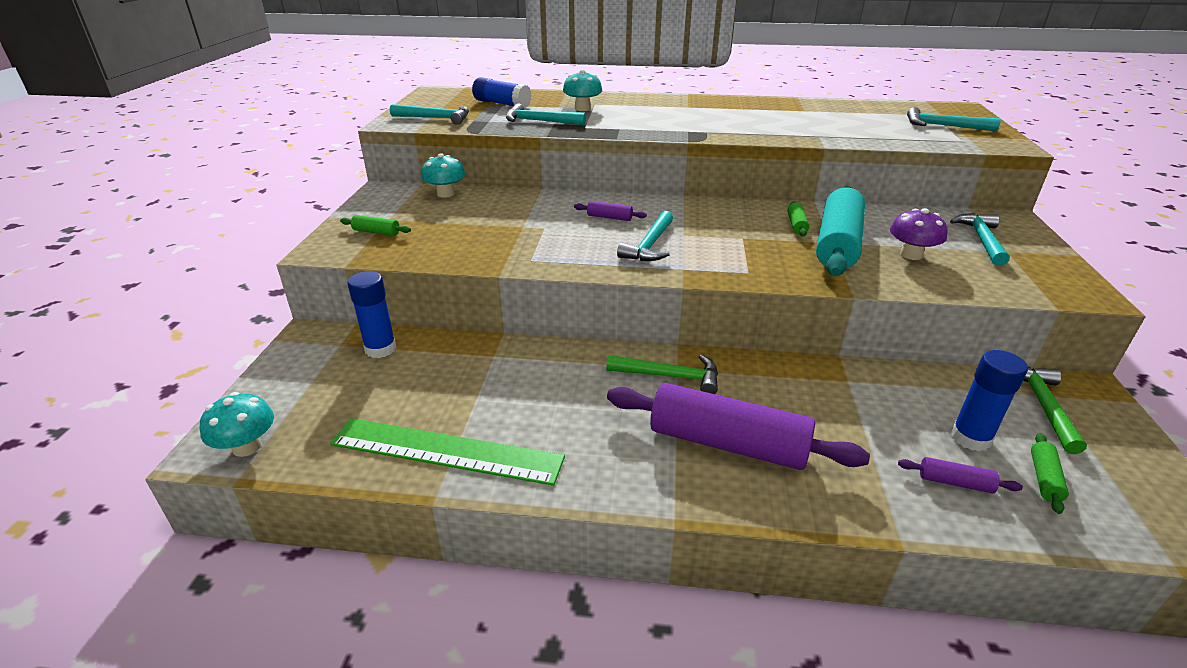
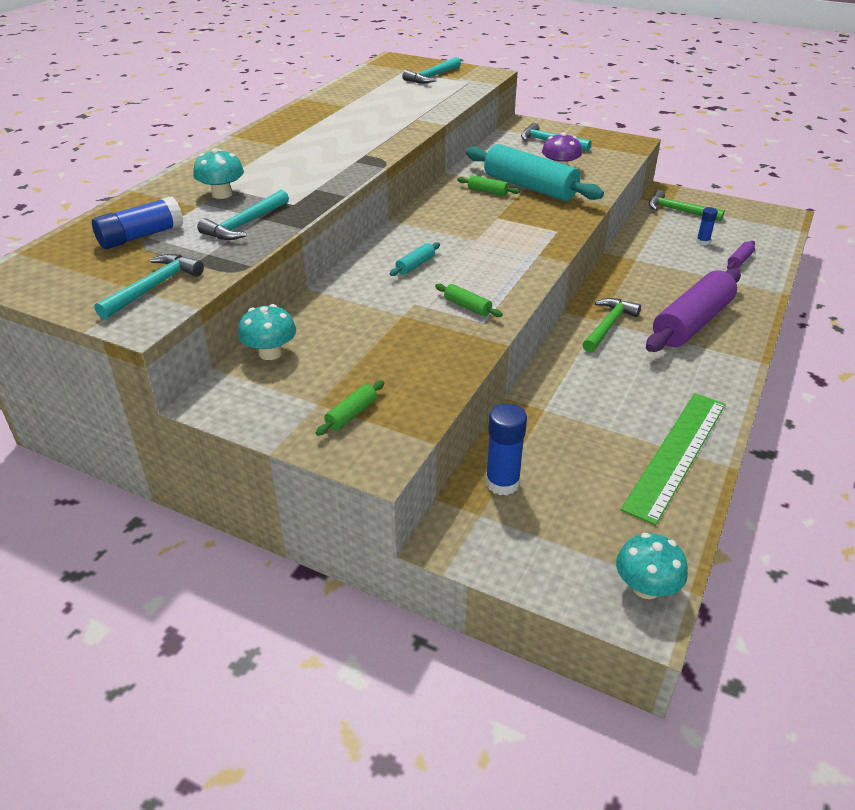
camera: 70 degrees left, 5 degrees up
(609, 217) = (415, 265): purple rolling pin -> turquoise rolling pin
(650, 245) = (487, 258): turquoise hammer -> none
(970, 438) = (702, 242): blue glue stick -> blue glue stick, size x0.57
(1044, 478) = (739, 235): green rolling pin -> green rolling pin (467, 307)

